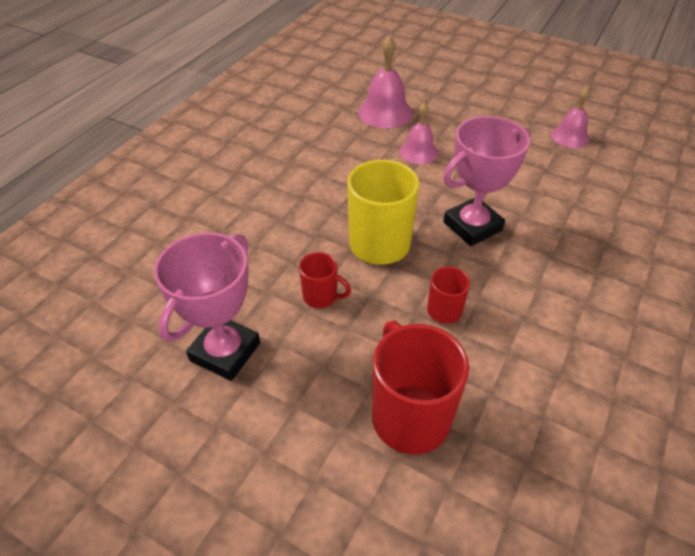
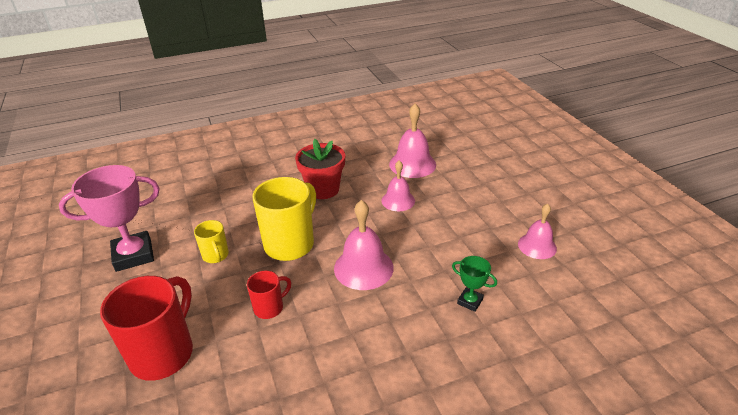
camera: 40 degrees right, 10 degrees down
(321, 296) = (216, 256): red mug -> yellow mug
(335, 175) = (323, 189): none -> red flower pot
(472, 226) = (363, 268): pink trophy -> pink bell
(583, 206) = (470, 301): none -> green trophy

